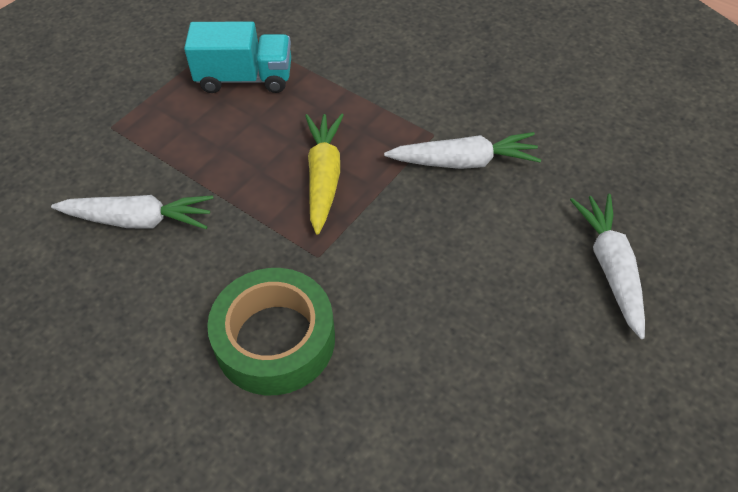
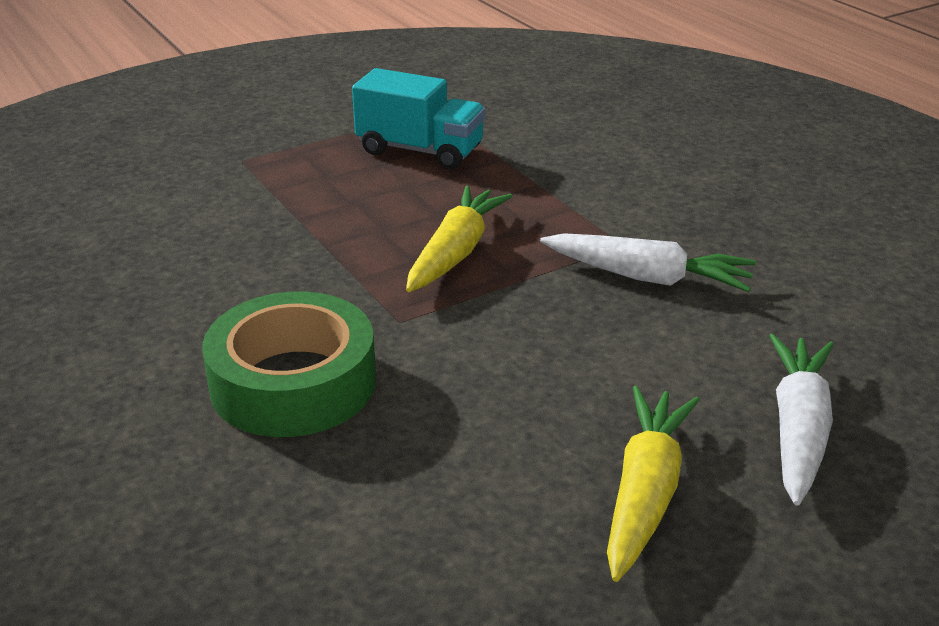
camera: 20 degrees right, 20 degrees down
(138, 220) = (213, 241): white carrot -> none
(544, 353) = (645, 492): none -> yellow carrot

